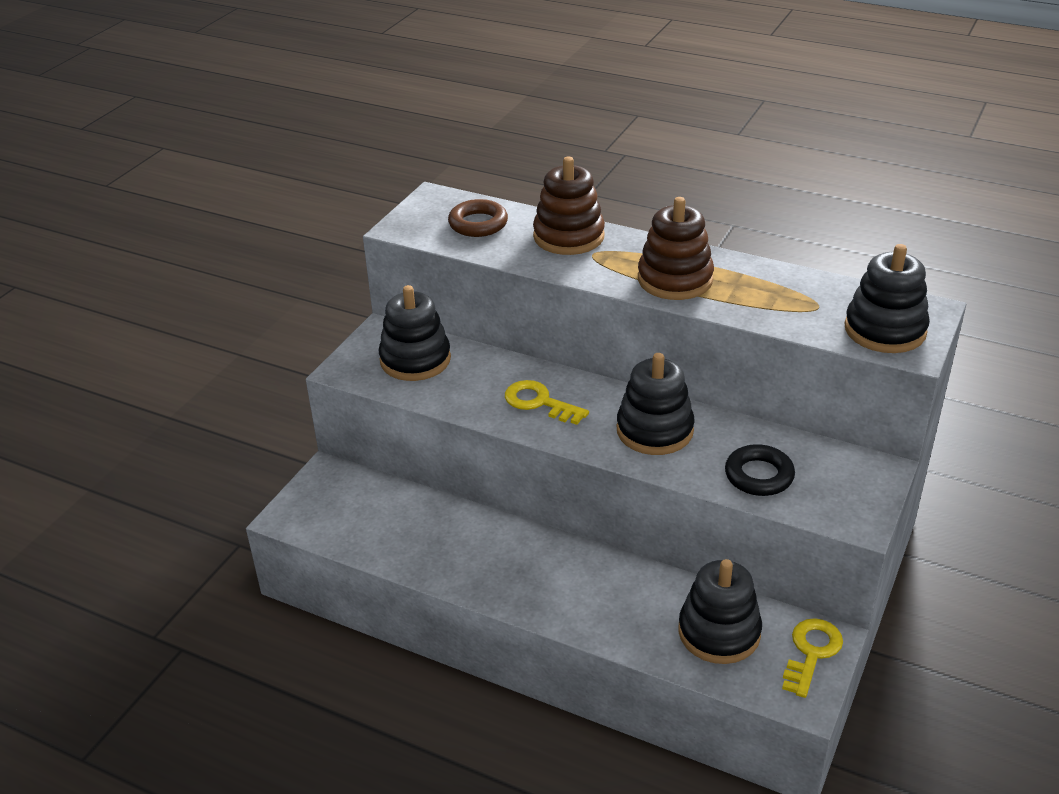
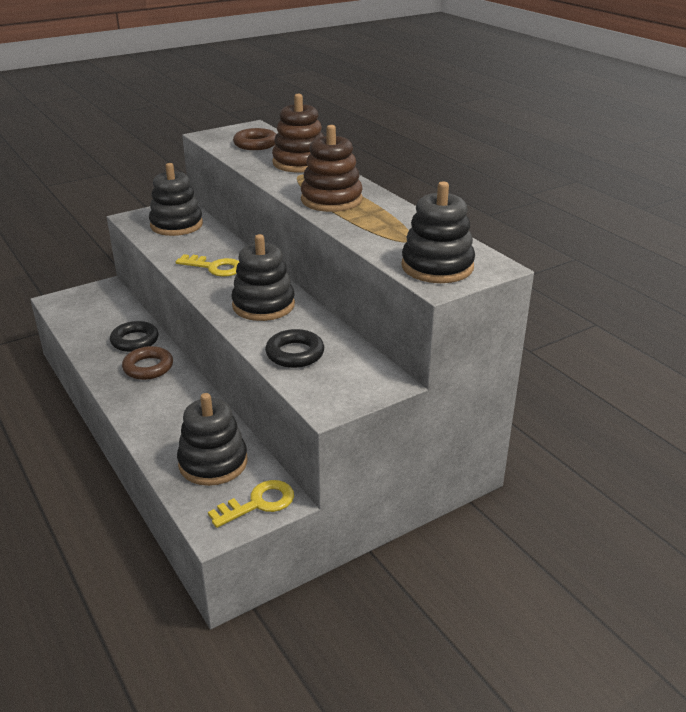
camera: 30 degrees right, 5 degrees down
(457, 529) = (135, 341): none -> black ring
(515, 555) = (148, 367): none -> brown ring
(539, 402) = (215, 267): yellow key -> yellow key turned 135 degrees clockwise

